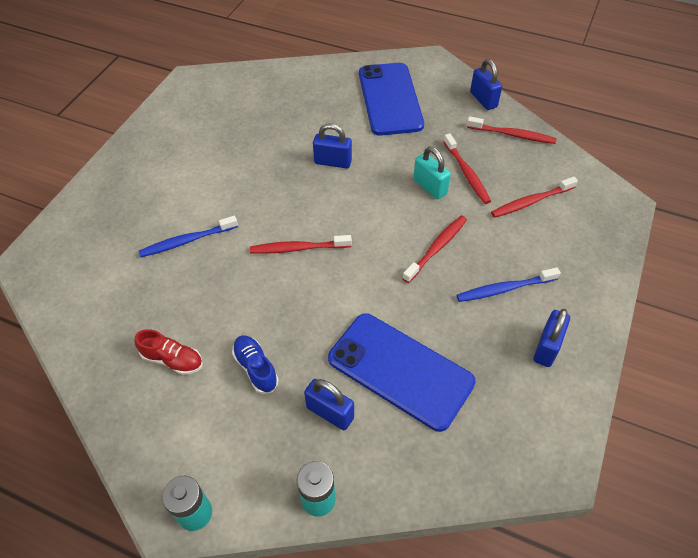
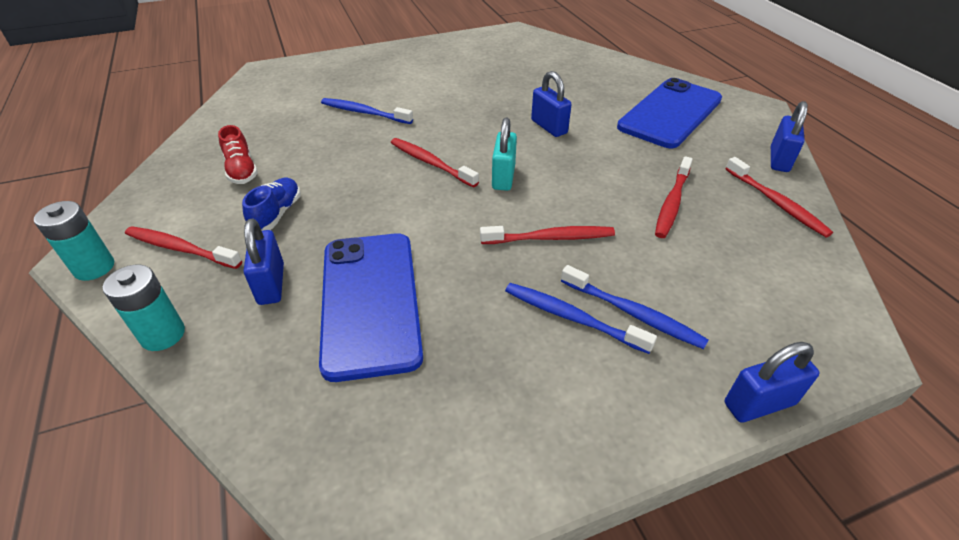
camera: 45 degrees right, 10 degrees down
(430, 187) = (615, 191): turquoise padlock -> turquoise padlock (503, 177)
(526, 262) = (633, 313): none -> blue toothbrush
(531, 202) = (718, 267): red toothbrush -> red toothbrush (181, 248)
(547, 347) = (541, 405): blue padlock -> blue padlock (759, 403)

